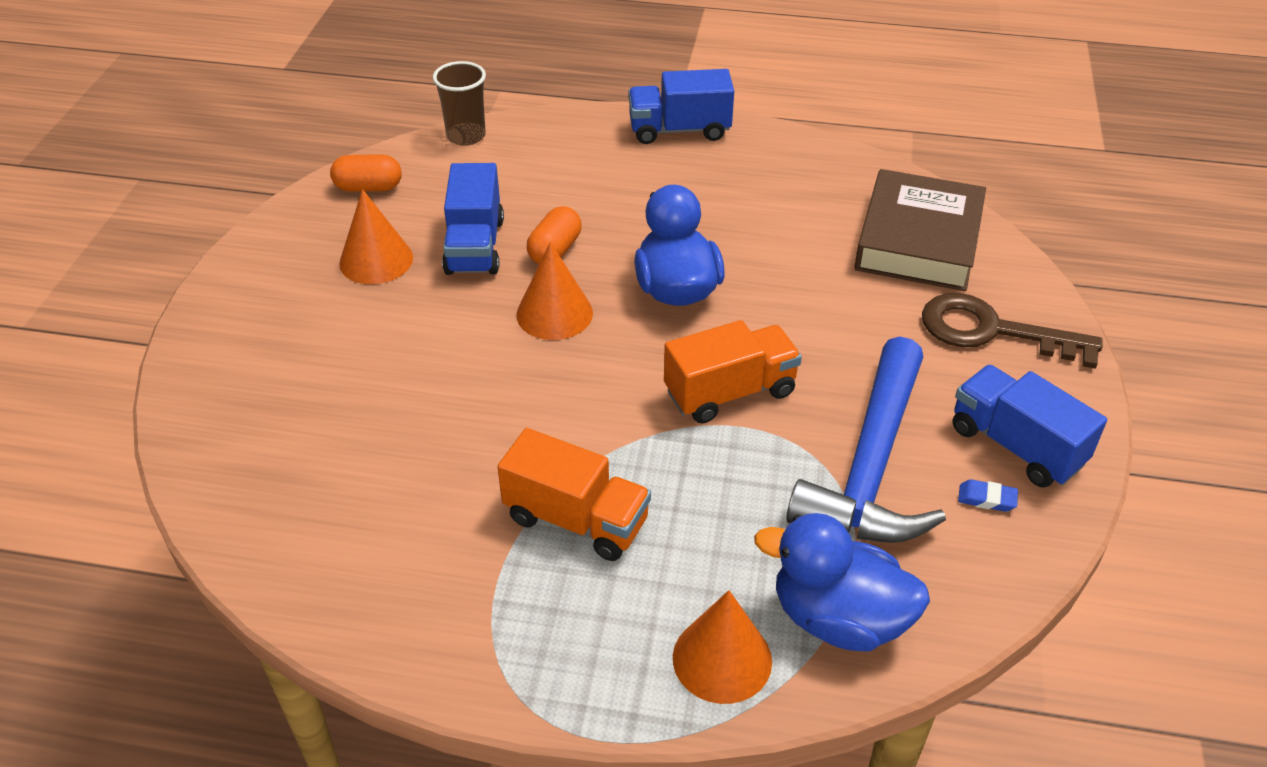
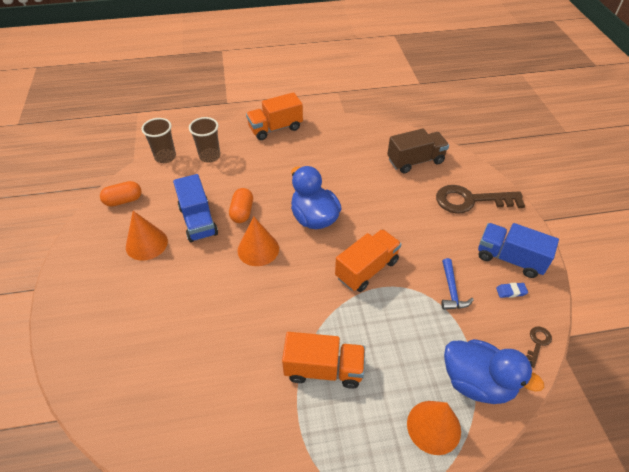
camera: 20 degrees left, 5 degrees up
(541, 151) = (209, 156): none -> brown cup
(679, 130) = (275, 128): blue truck -> orange truck
(838, 618) = (477, 382): blue duck -> blue duck turned 150 degrees counterclockwise
(871, 466) = (451, 290): blue hammer -> blue hammer, size x0.43
(918, 240) = (415, 161): brown book -> brown truck
(990, 594) = (537, 343): none -> brown key

